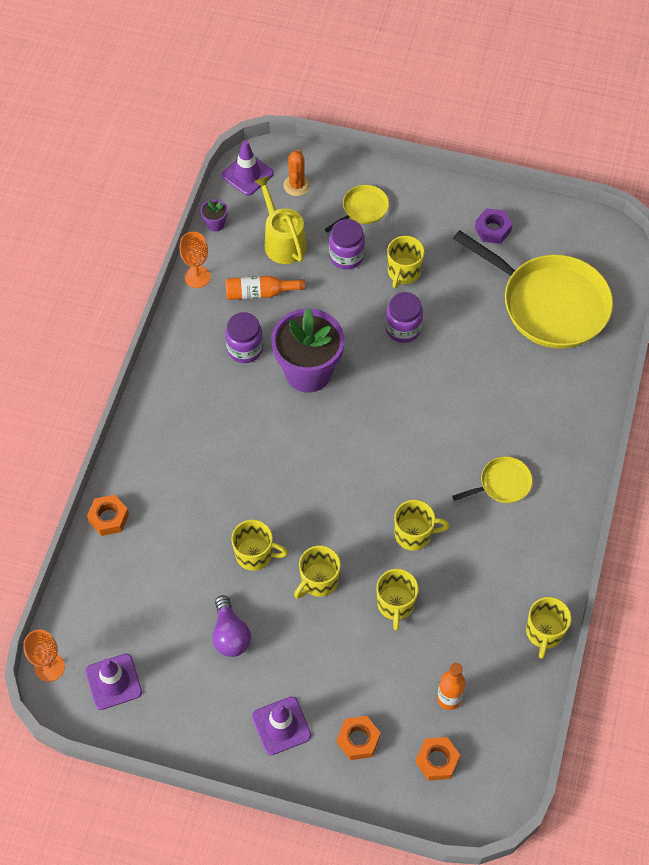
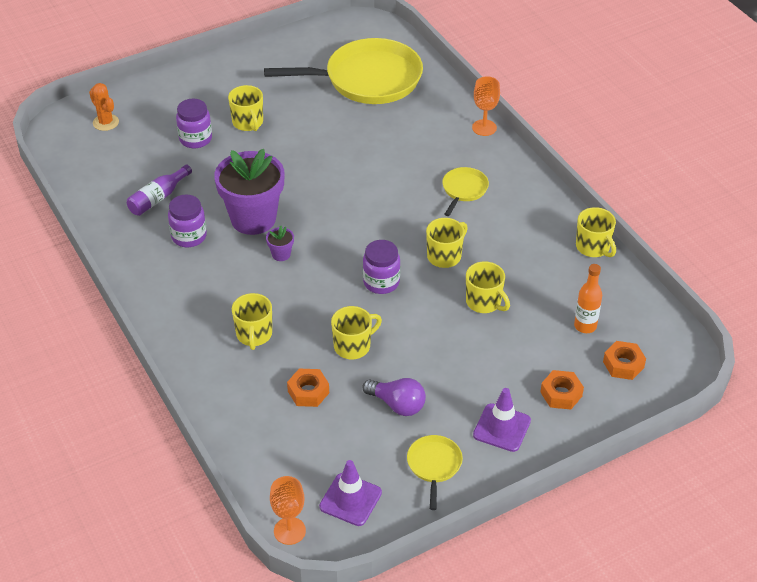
camera: 45 degrees left, 15 degrees down
(109, 518) = (215, 406): orange nut -> orange nut (308, 392)
(197, 277) = (96, 219): orange goblet -> orange goblet (484, 128)
(215, 224) = (70, 181): purple flower pot -> purple flower pot (281, 254)
(247, 174) = (58, 138): purple traffic cone -> none
(260, 293) = (158, 198): orange bottle -> purple bottle
(282, 241) = (136, 159): yellow watering can -> none
(318, 581) = (417, 328): yellow mug -> yellow mug (254, 335)
(363, 209) = (173, 107): yellow pan -> yellow pan (434, 466)
(403, 329) = (288, 153): purple jar -> purple jar (381, 282)
(492, 229) = (279, 64): purple nut -> none

